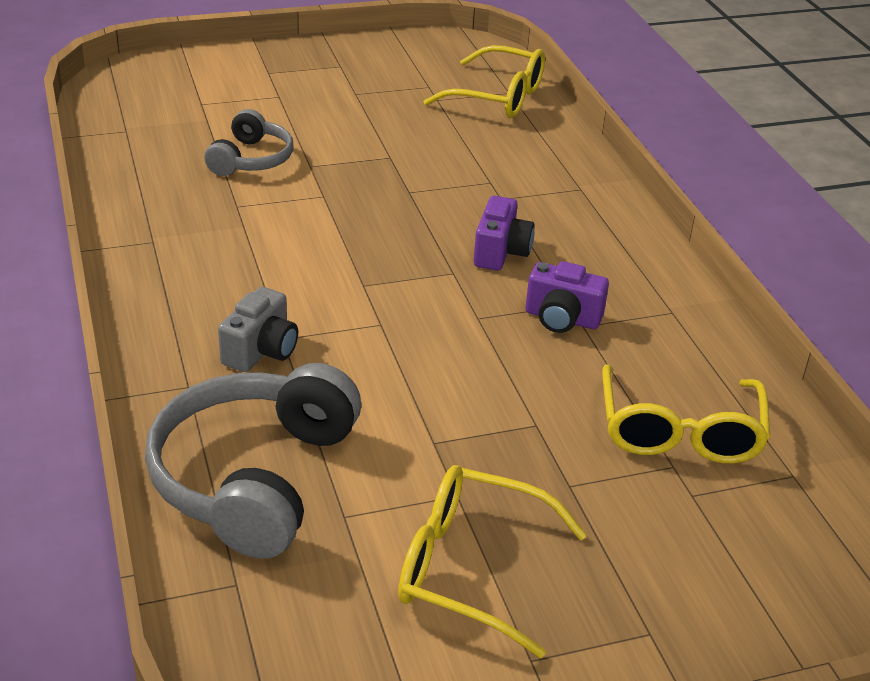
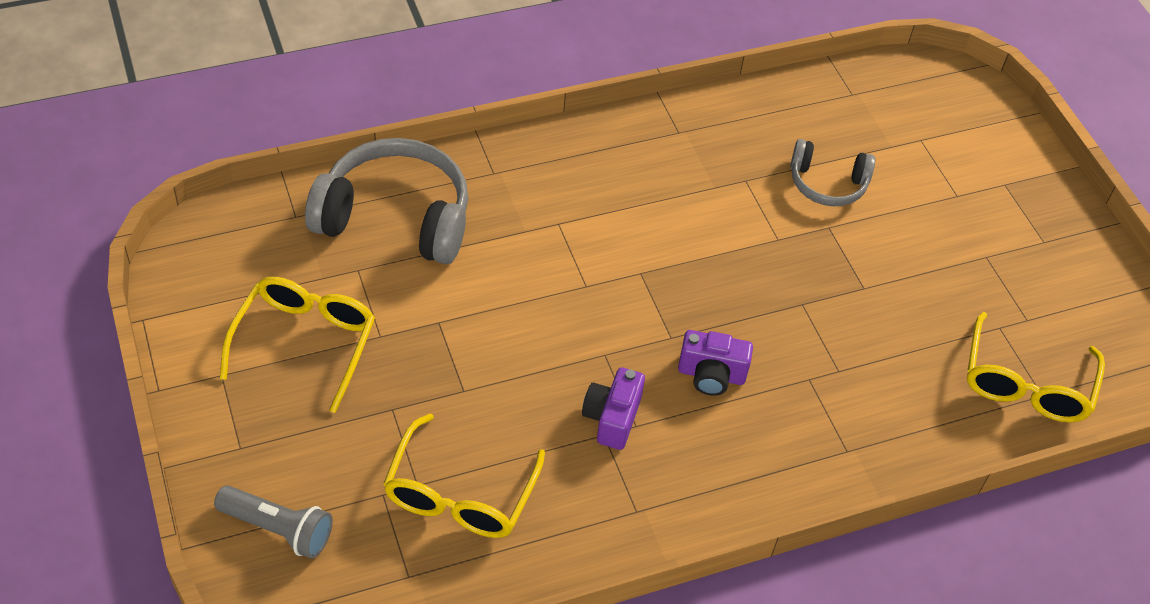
camera: 85 degrees right, 15 degrees up
(261, 351) = (540, 211): grey camera -> none
(679, 432) = (460, 494): yellow glasses -> yellow glasses turned 75 degrees counterclockwise
(762, 589) = (278, 529): none -> grey flashlight

